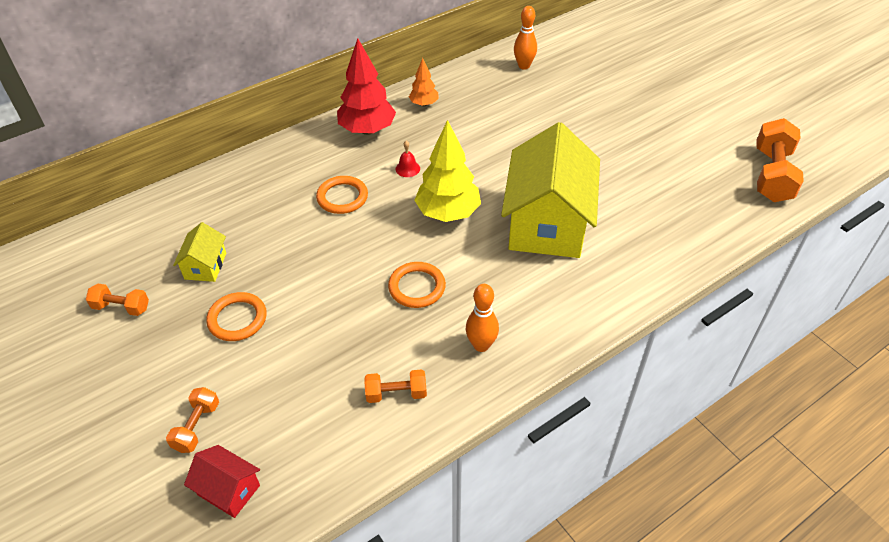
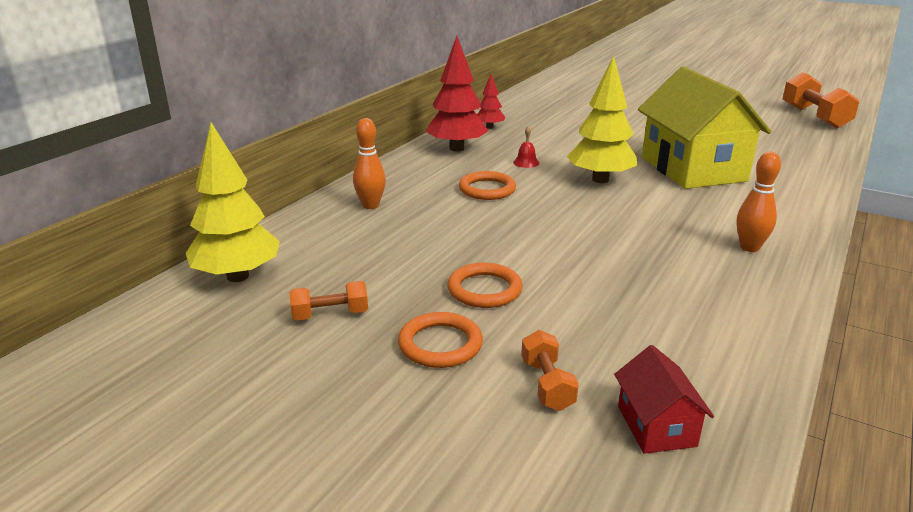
camera: 25 degrees left, 20 degrees down
(94, 245) = (238, 276): none -> yellow tree
(205, 266) = (398, 261): yellow house -> none
(228, 490) = (656, 426): red house -> red house turned 75 degrees clockwise
(396, 393) = (722, 298): orange dumbbell -> none
(417, 287) = (638, 227): orange ring -> orange ring (440, 344)
(424, 104) = (489, 127): orange tree -> red tree
(524, 66) = (547, 97): orange bowling pin -> orange bowling pin (370, 205)

